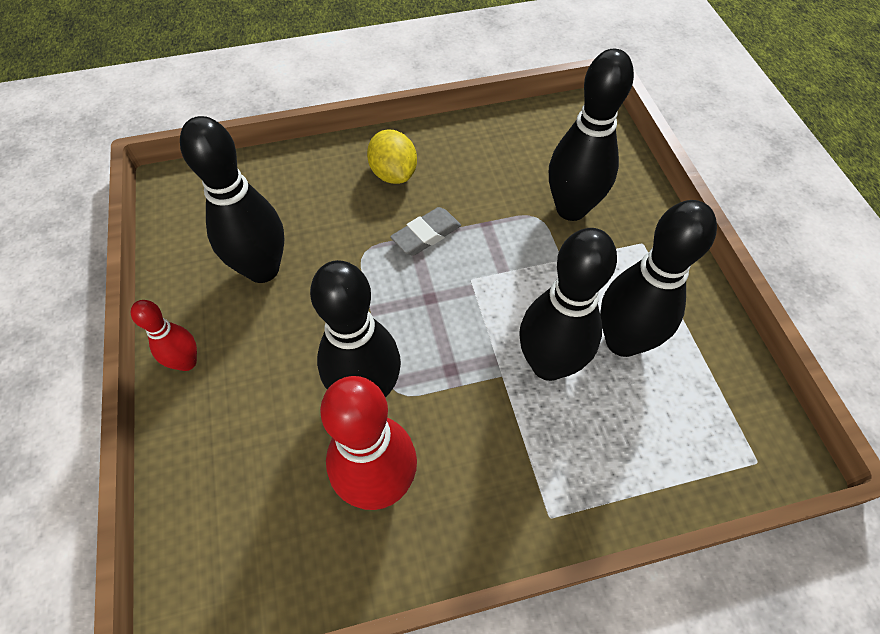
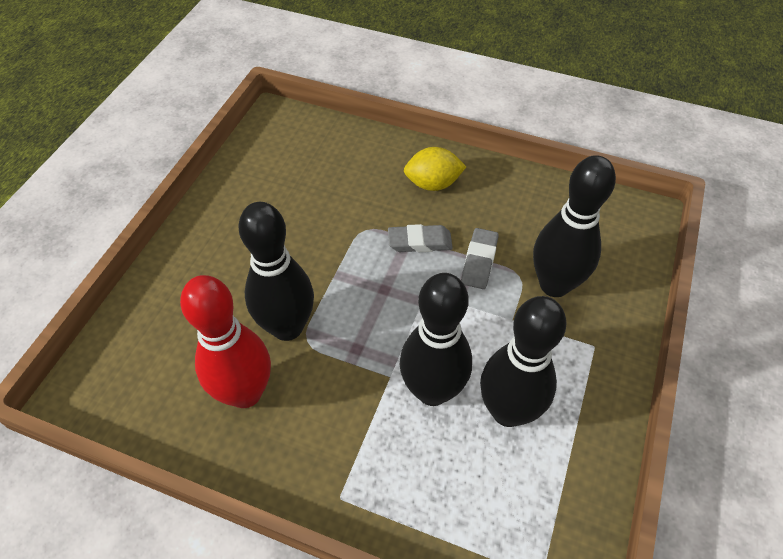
camera: 35 degrees right, 5 degrees down
(187, 362) = (193, 239): red bowling pin -> none
(263, 269) = (286, 204): black bowling pin -> none
(393, 173) = (433, 184): yellow lemon -> yellow lemon turned 75 degrees clockwise
(493, 223) = (479, 261): none -> grey eraser

